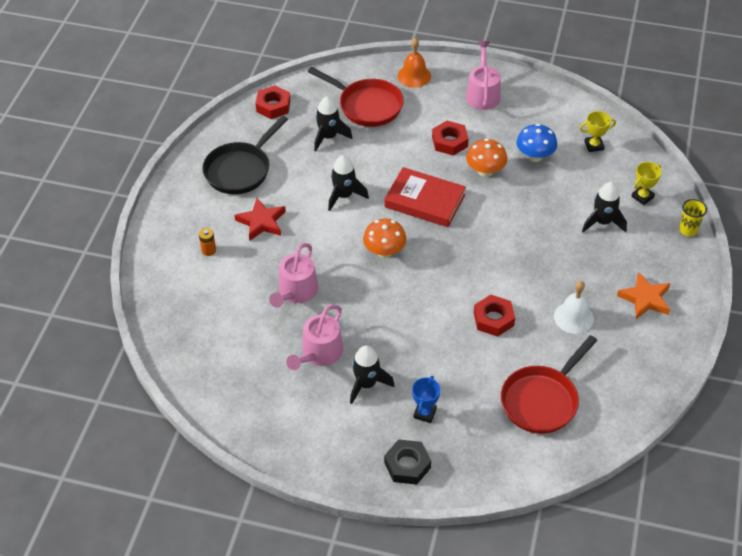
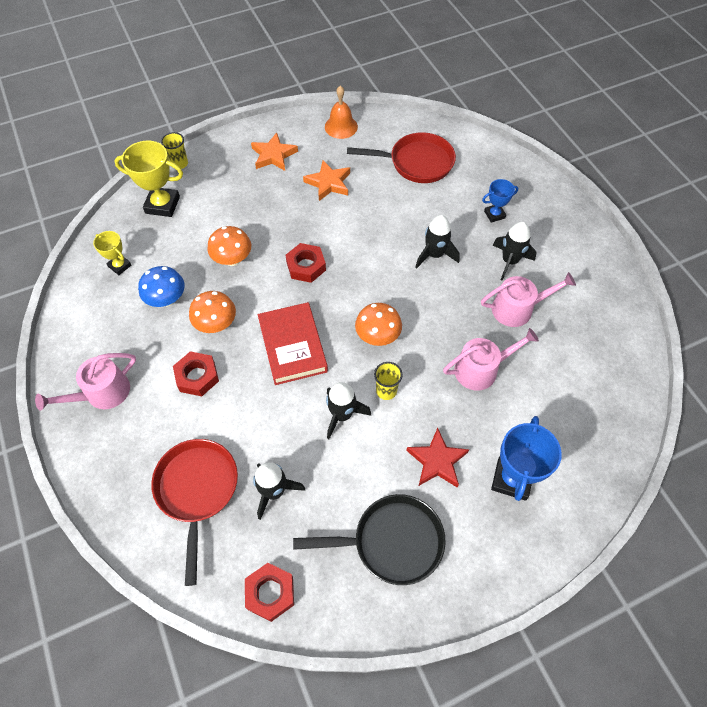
camera: 130 degrees left, 10 degrees up
(209, 250) = (511, 479): orange battery -> blue trophy
(337, 228) = (386, 391): none -> yellow cup
(407, 465) = (541, 199): black nut -> none
(414, 76) = (113, 478): orange bell -> orange bell (341, 126)
(493, 319) = (375, 225): red nut -> red nut (306, 266)
(541, 210) = (232, 259): none -> orange mushroom
(573, 317) = (328, 183): white bell -> orange star
(602, 222) = (213, 214): black rocket -> black rocket (434, 255)
(642, 197) = (162, 205): yellow trophy -> yellow trophy, size x1.75

